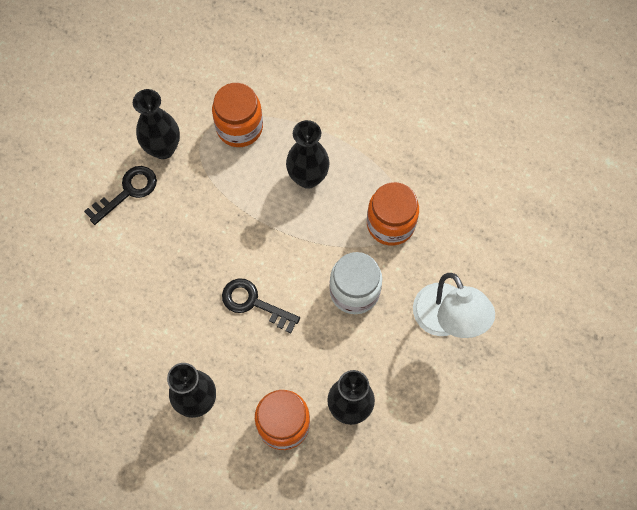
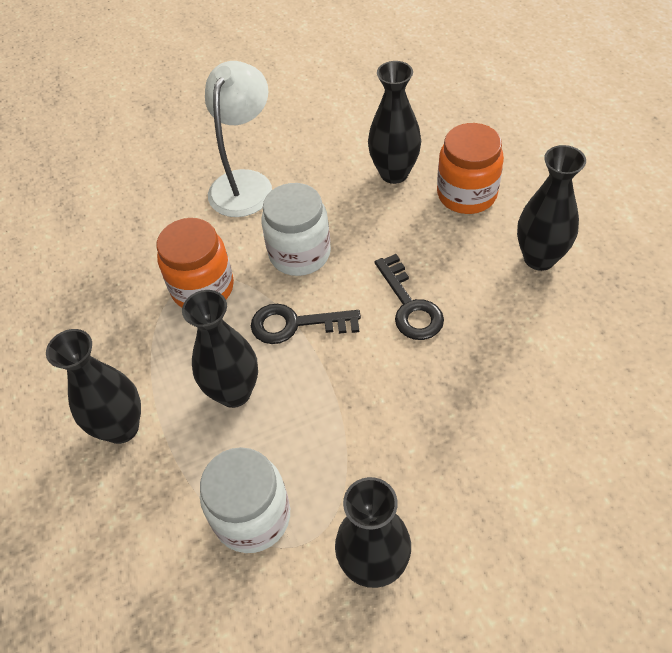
camera: 135 degrees left, 15 degrees down
(128, 191) = (466, 537): black key -> black key (295, 324)
(239, 127) = (252, 516): orange jar -> white jar
(348, 118) = (121, 428): none -> black vase

